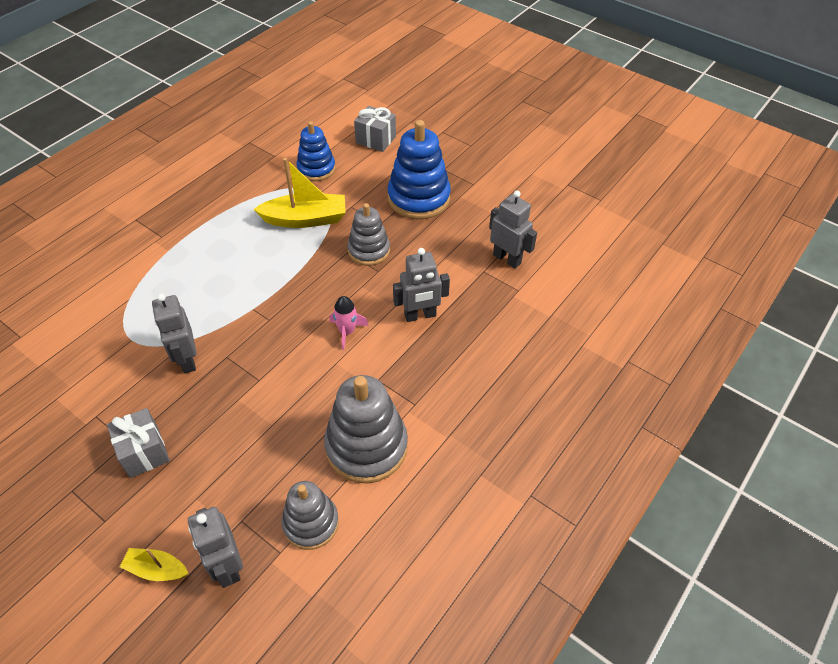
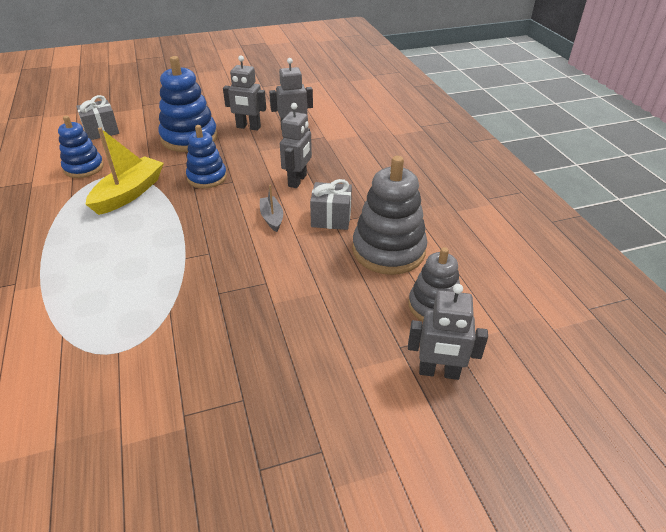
camera: 55 degrees left, 10 degrees down
(144, 452) = (267, 389): grey gift -> grey gift (331, 218)
(157, 569) = (408, 425): yellow boat -> none
(187, 360) = (192, 319): grey robot -> grey robot (248, 127)
(347, 331) = (272, 218): pink rocket -> grey boat
(369, 250) = (207, 177): grey stacking toy -> blue stacking toy

